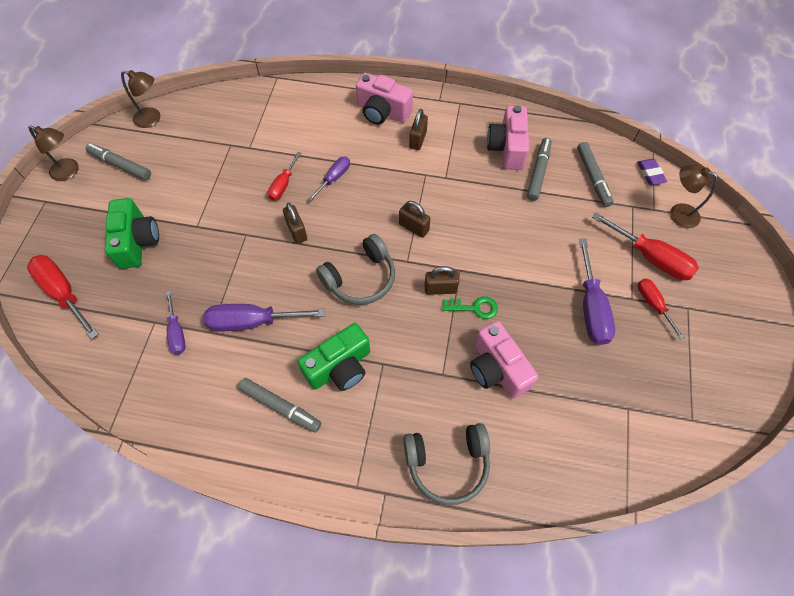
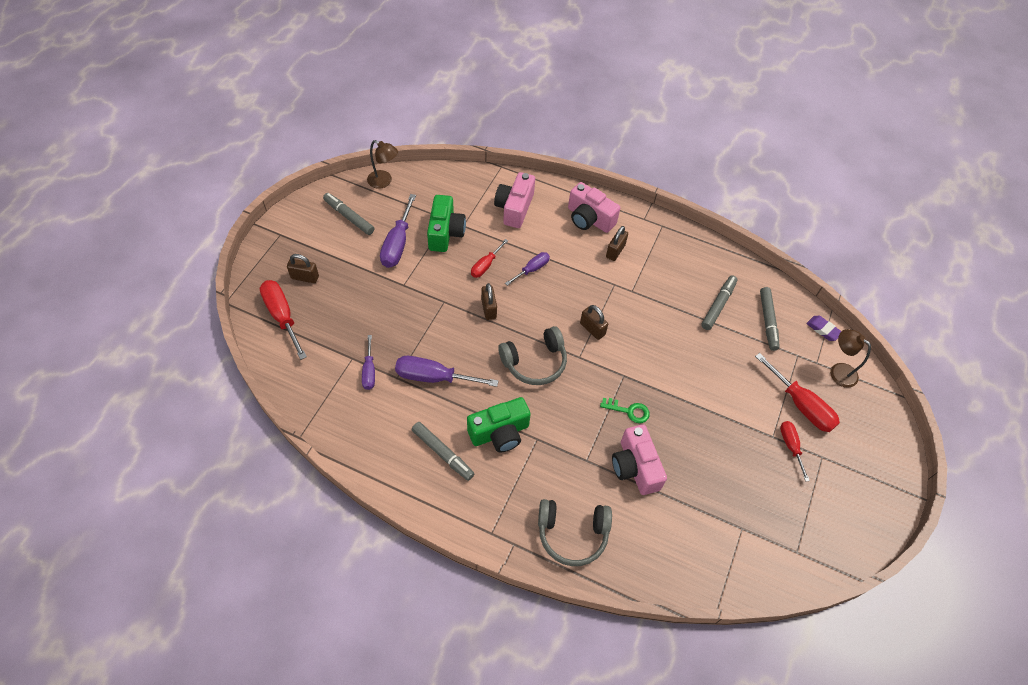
camera: 10 degrees right, 5 degrees down
(69, 172) = (305, 213): brown lamp -> none
(137, 242) = (351, 287): green camera -> green camera (445, 233)
(440, 289) = (602, 388): brown padlock -> brown padlock (305, 277)
(507, 148) = (695, 277): pink camera -> pink camera (514, 208)
(591, 307) = (733, 435): purple screwdriver -> purple screwdriver (397, 244)
(650, 173) = (823, 329): purple eraser -> purple eraser turned 45 degrees counterclockwise

